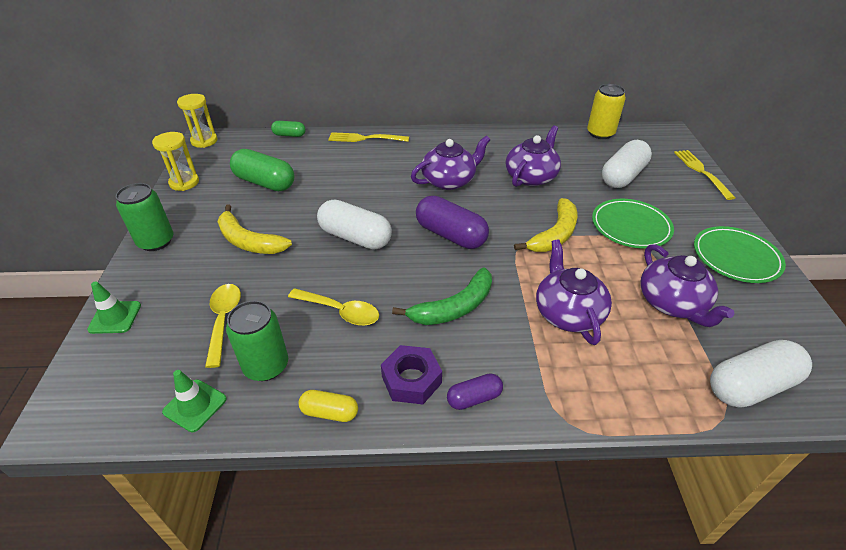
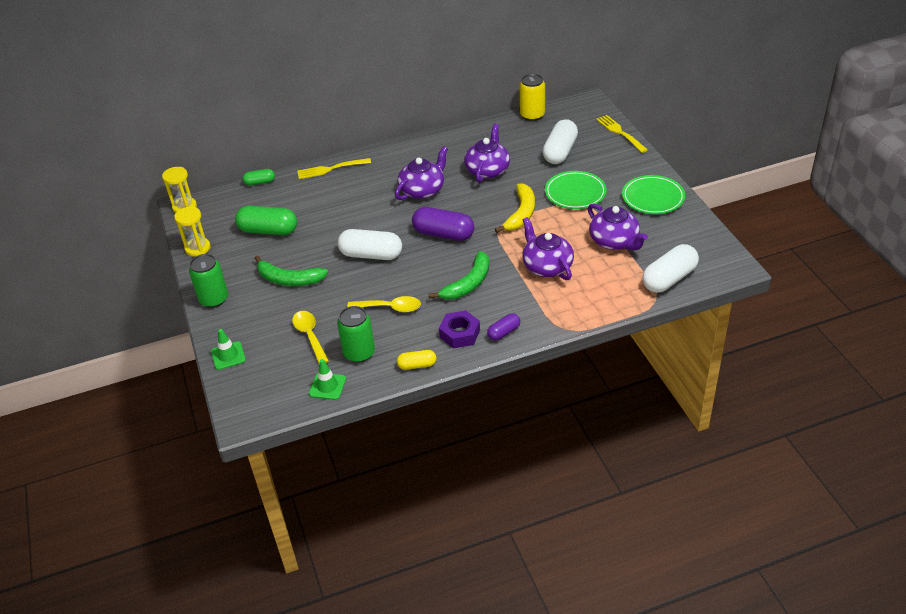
camera: 15 degrees left, 0 degrees up
(248, 241) = (289, 279): yellow banana -> green banana

